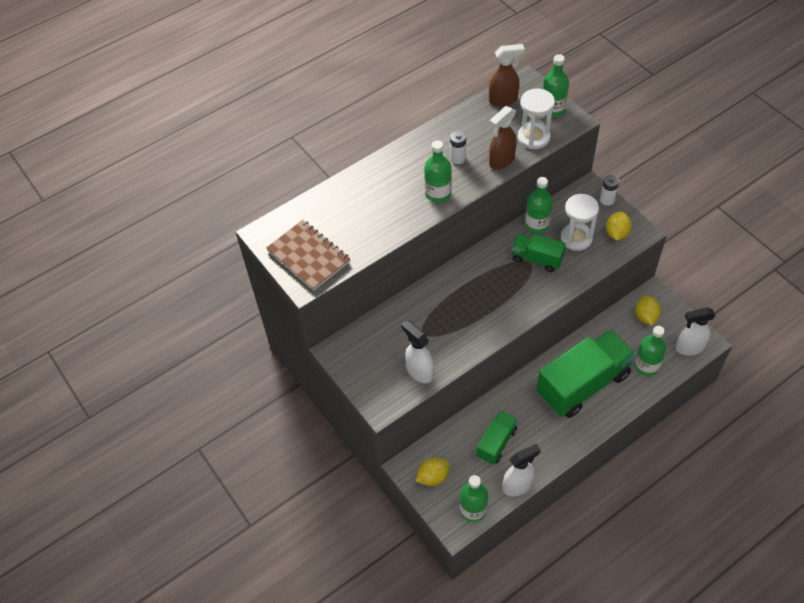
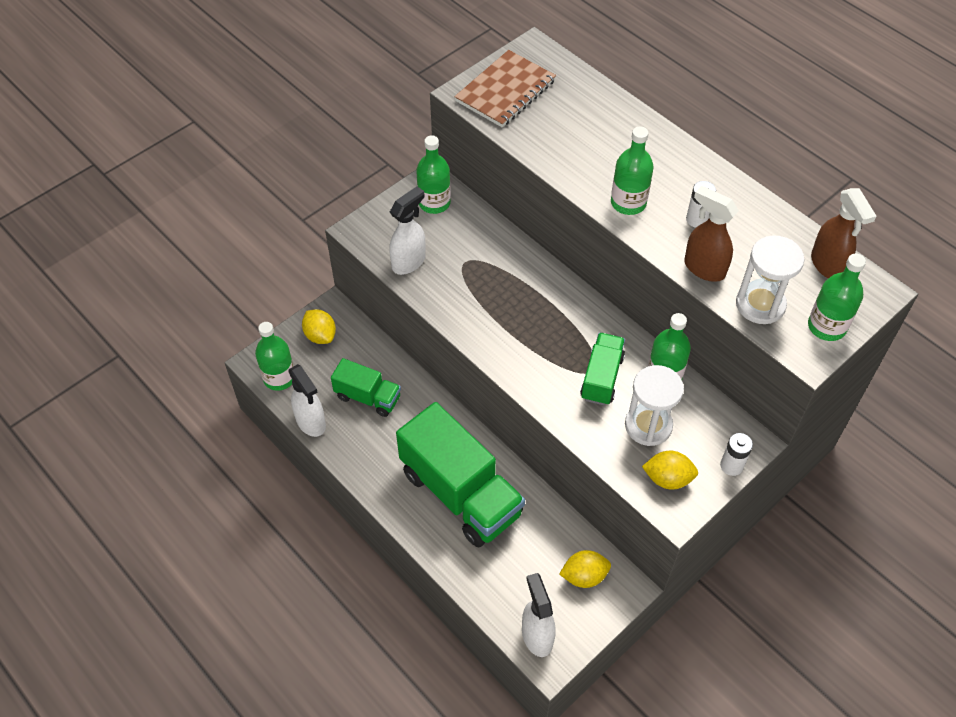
camera: 80 degrees right, 0 degrees up
(646, 366) = (499, 575): green bottle -> green bottle (434, 203)

